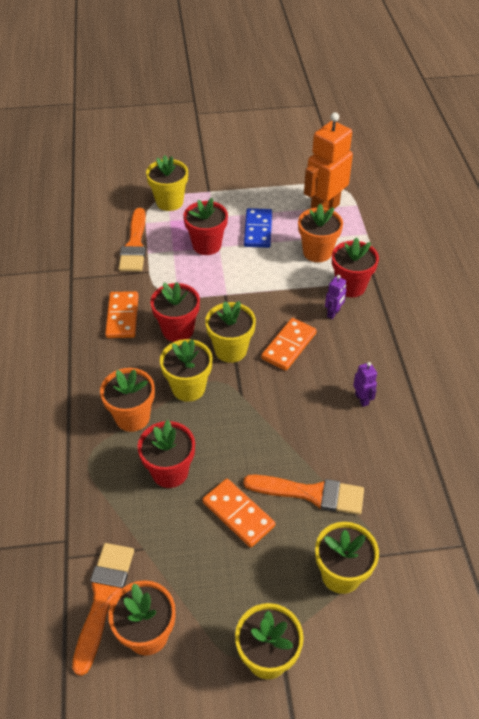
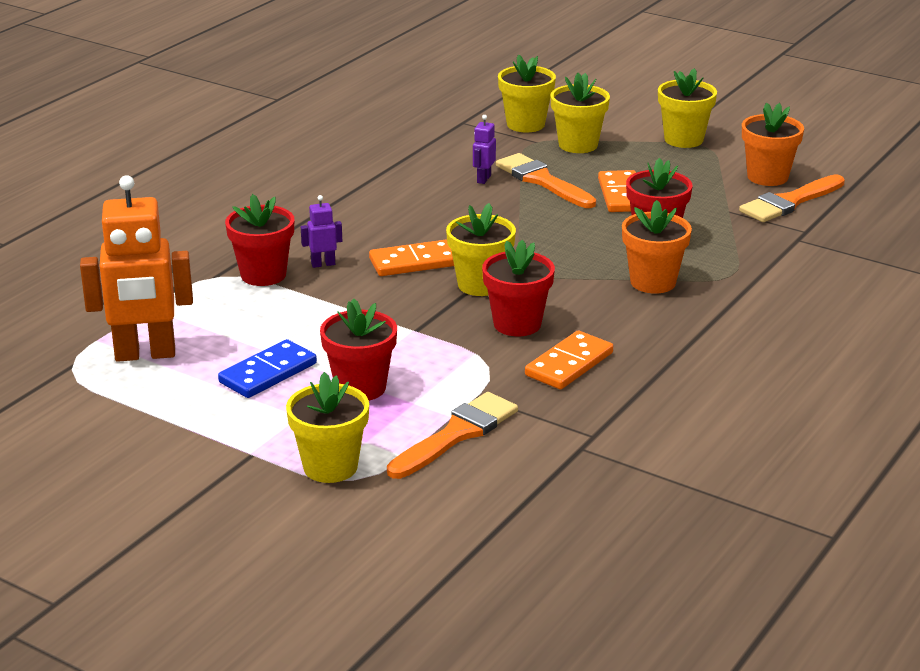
camera: 140 degrees left, 20 degrees down
(188, 388) = (566, 278): yellow flower pot -> yellow flower pot (525, 124)
(317, 252) = (239, 318): orange flower pot -> none
(362, 399) = (406, 205): purple robot -> purple robot (483, 179)

